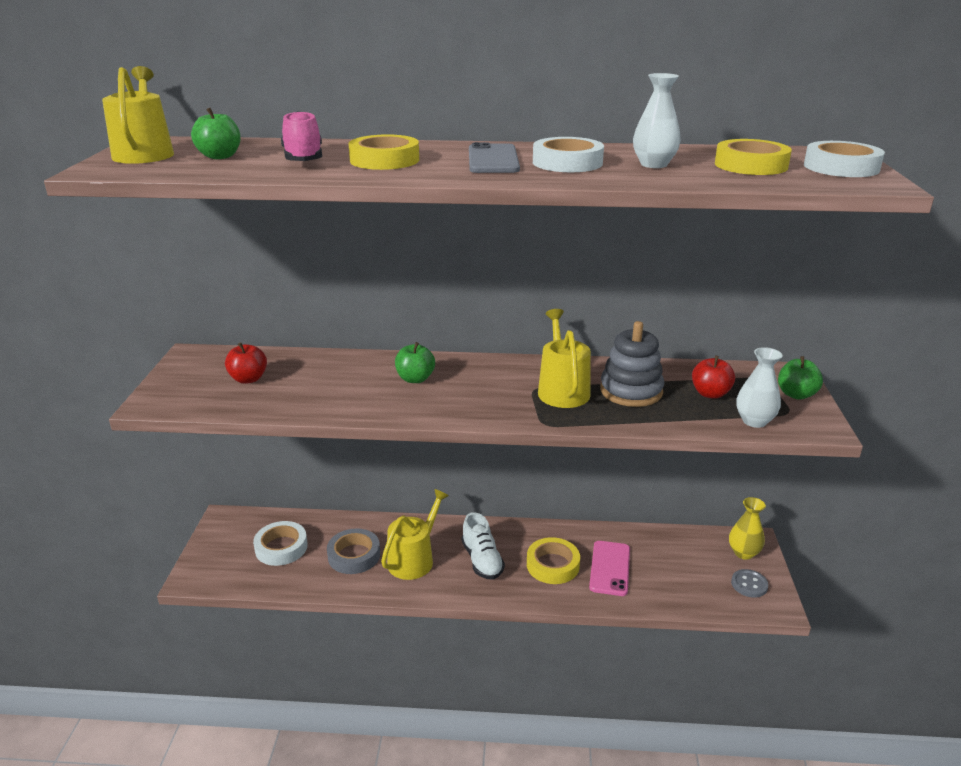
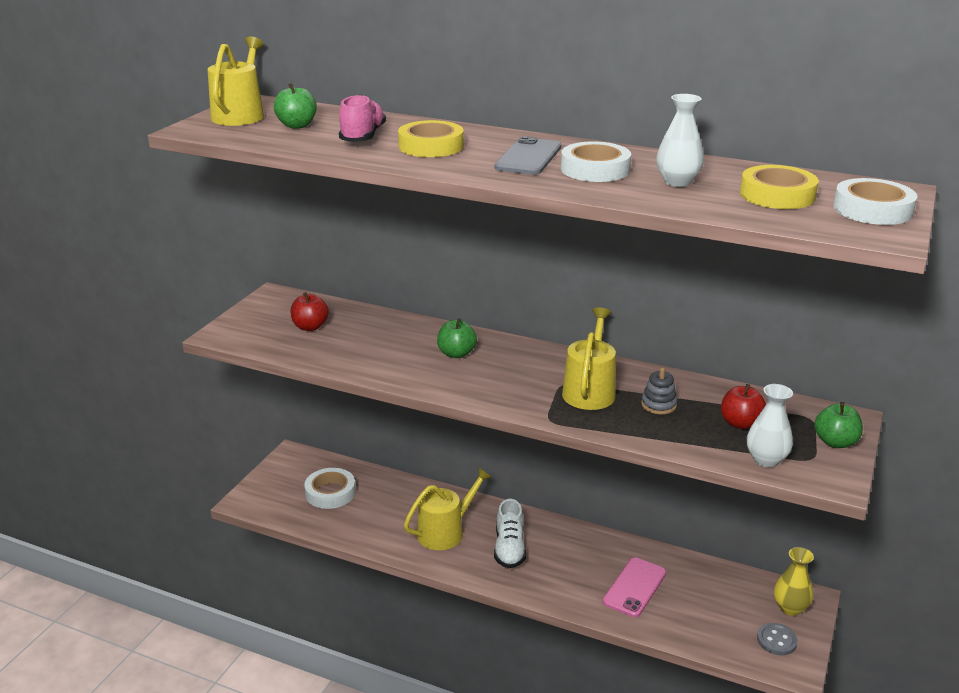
camera: 20 degrees right, 0 degrees up
(354, 555) = (391, 515): grey tape -> none
(552, 565) = (577, 570): yellow tape -> none
(631, 391) = (658, 405): grey stacking toy -> grey stacking toy, size x0.54

